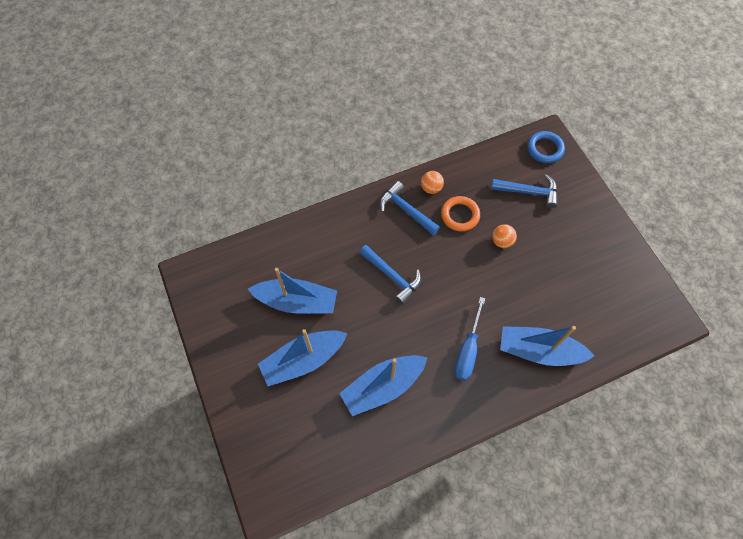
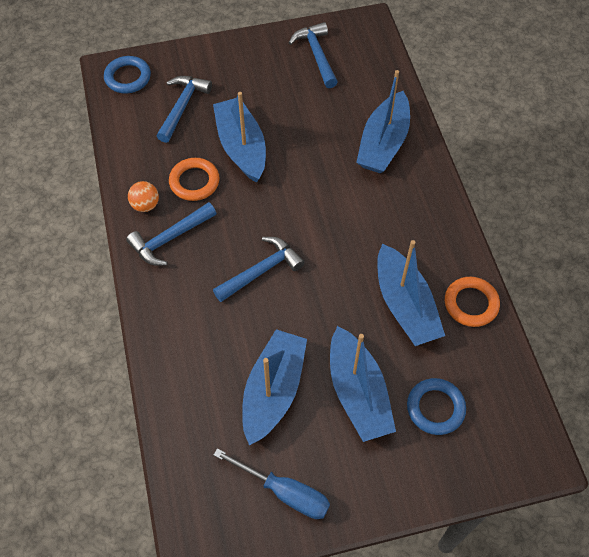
camera: 80 degrees left, 5 degrees down
(298, 419) = (435, 408): none -> blue ring
(394, 440) = (471, 304): none -> orange ring
(468, 350) = (372, 209): blue screwdriver -> blue screwdriver (285, 492)
(502, 241) = (241, 147): orange ball -> blue boat
(619, 281) = (316, 55): none -> blue hammer

